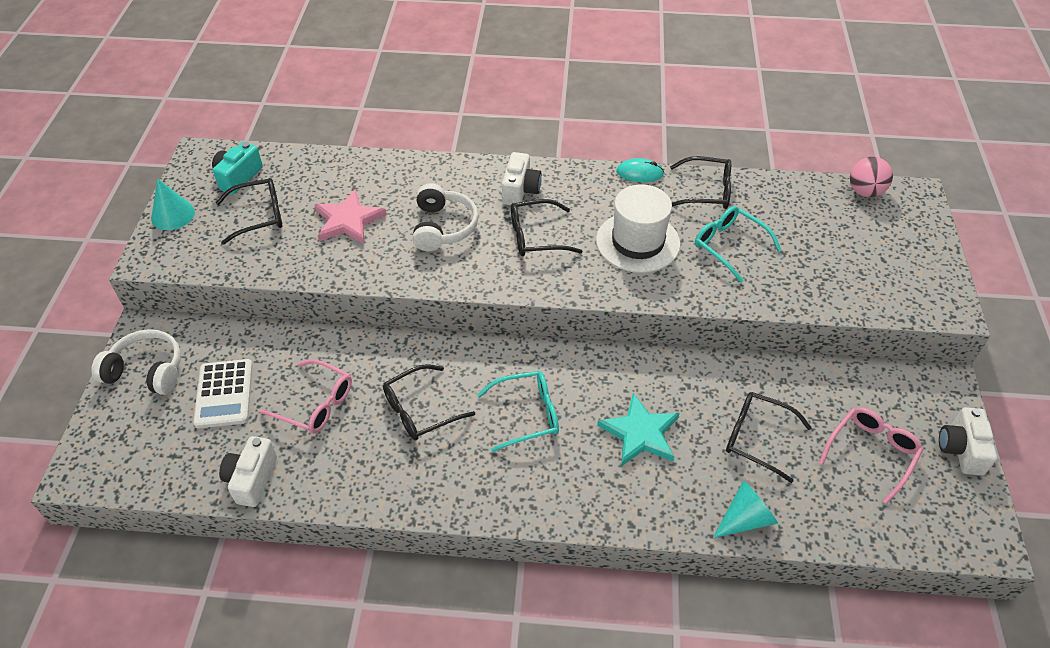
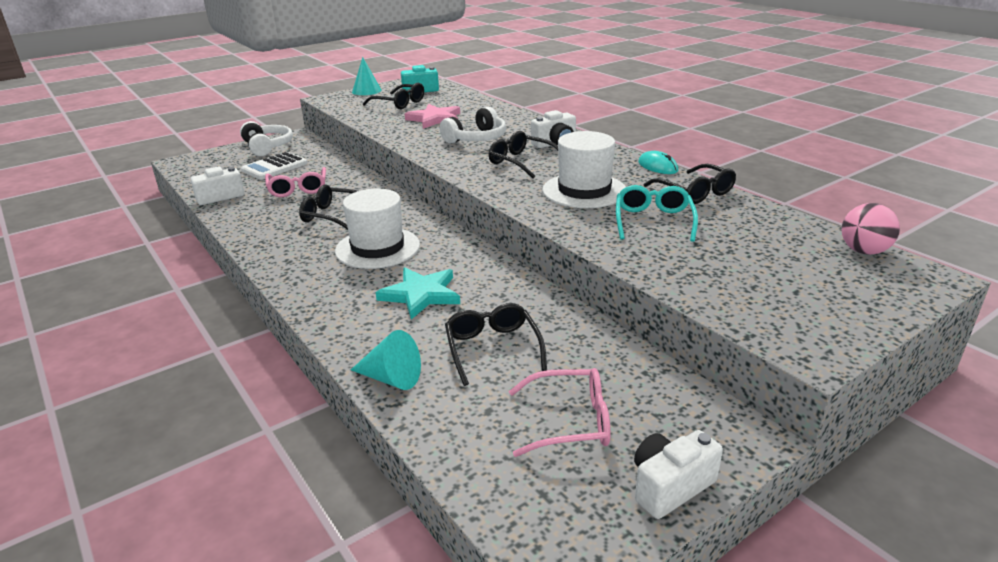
camera: 50 degrees right, 20 degrees down
(526, 414) = (377, 248): turquoise glasses -> white hat

